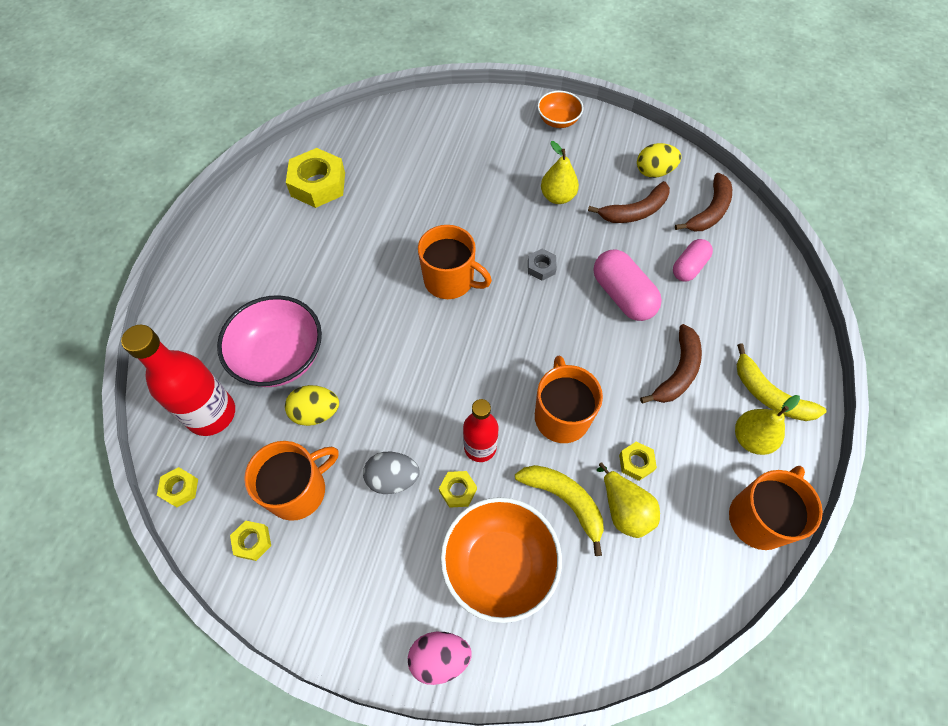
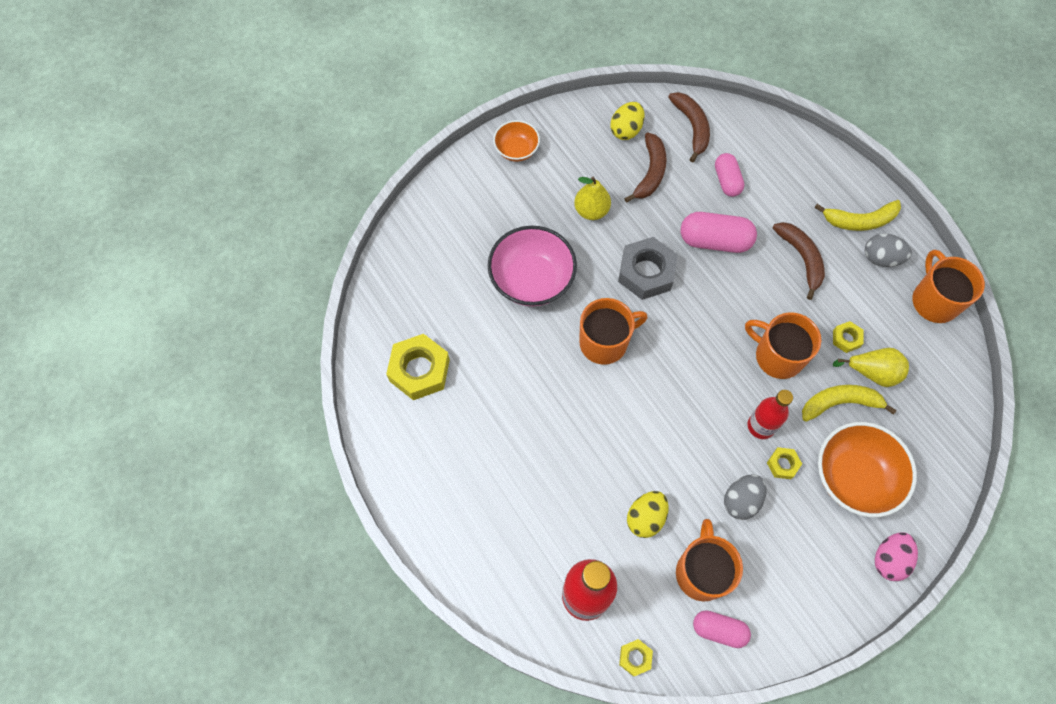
camera: 50 degrees left, 5 degrees up
(252, 542) = (719, 630): yellow nut -> pink capsule
(280, 357) = (574, 512): pink bowl -> pink bowl (532, 280)
(541, 267) = (646, 272): grey nut -> grey nut, size x2.04
(751, 438) = (881, 258): yellow pear -> grey egg

